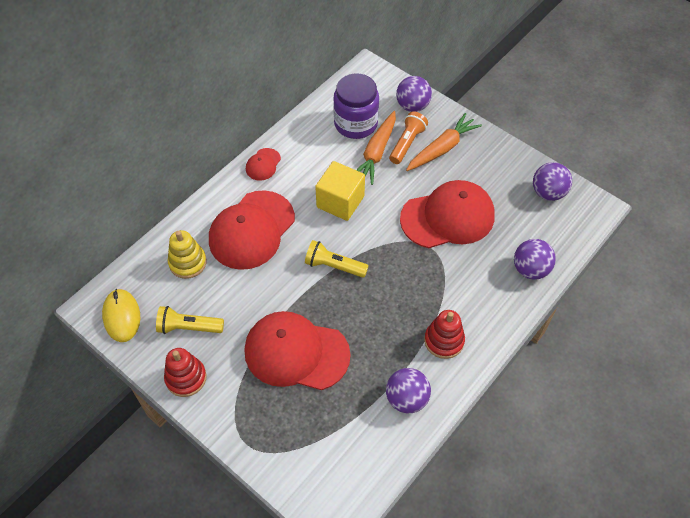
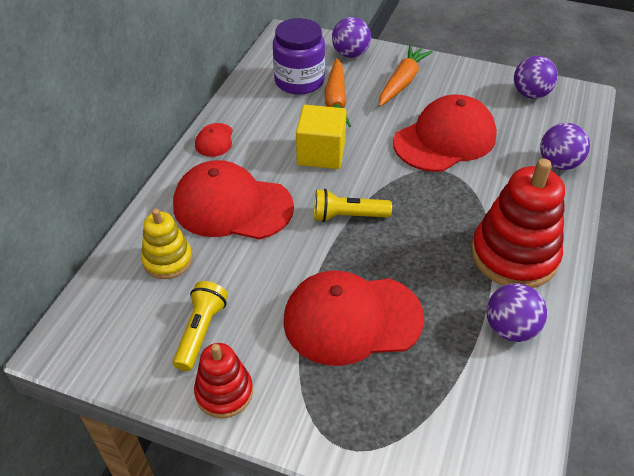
camera: 20 degrees left, 10 degrees down
(121, 316) = (104, 345): yellow mouse -> none
(188, 327) = (201, 331): yellow flashlight -> yellow flashlight turned 120 degrees clockwise
(251, 230) = (232, 206): red cap -> red cap turned 90 degrees clockwise
(407, 143) = (363, 86): orange flashlight -> none
(444, 341) = (514, 255): red stacking toy -> red stacking toy, size x1.76

